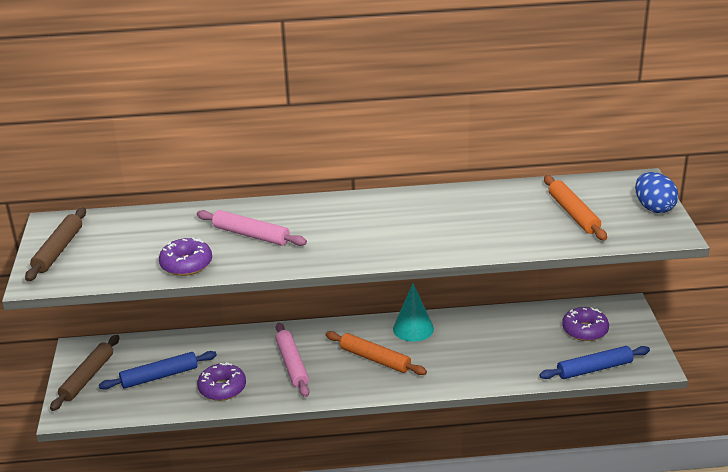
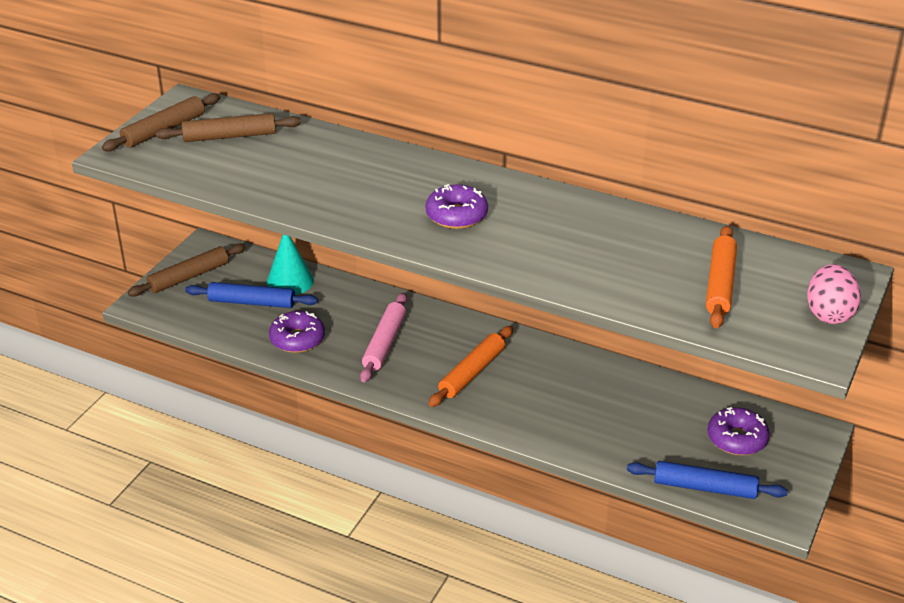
camera: 30 degrees right, 5 degrees up
(120, 237) = (229, 136): none -> brown rolling pin
(186, 264) = (259, 187): purple donut -> purple donut (456, 215)
(251, 235) = (350, 179): pink rolling pin -> none
(375, 359) = (472, 372): orange rolling pin -> orange rolling pin turned 60 degrees clockwise
(413, 328) = (542, 356): turquoise cone -> turquoise cone (290, 281)
(653, 208) = (829, 314): blue egg -> pink egg

